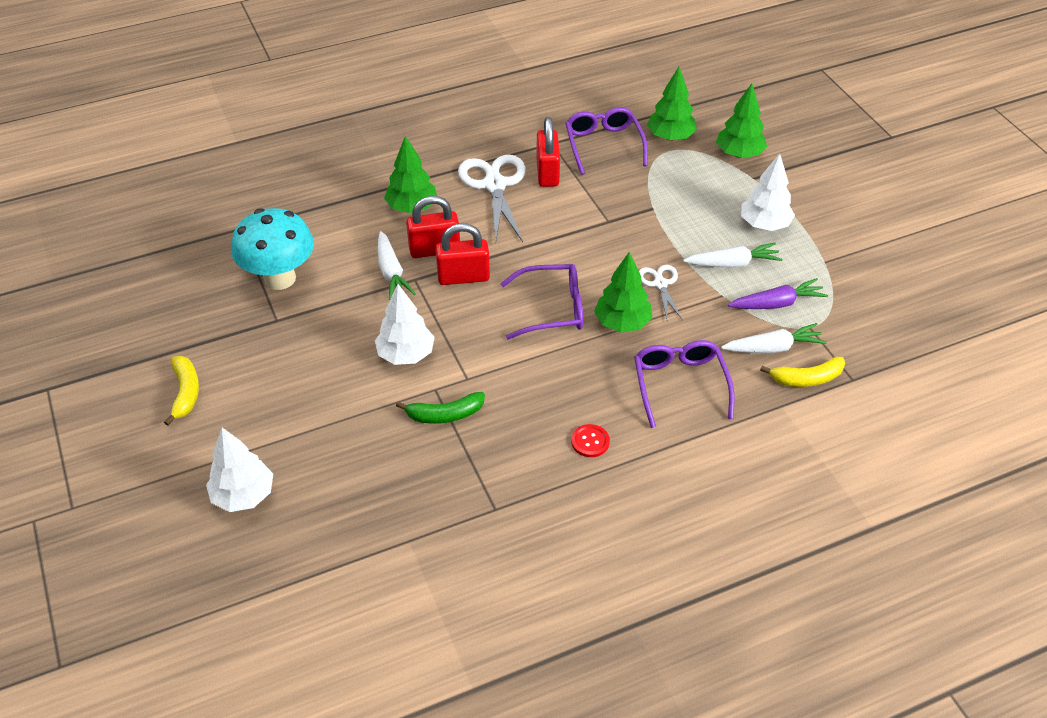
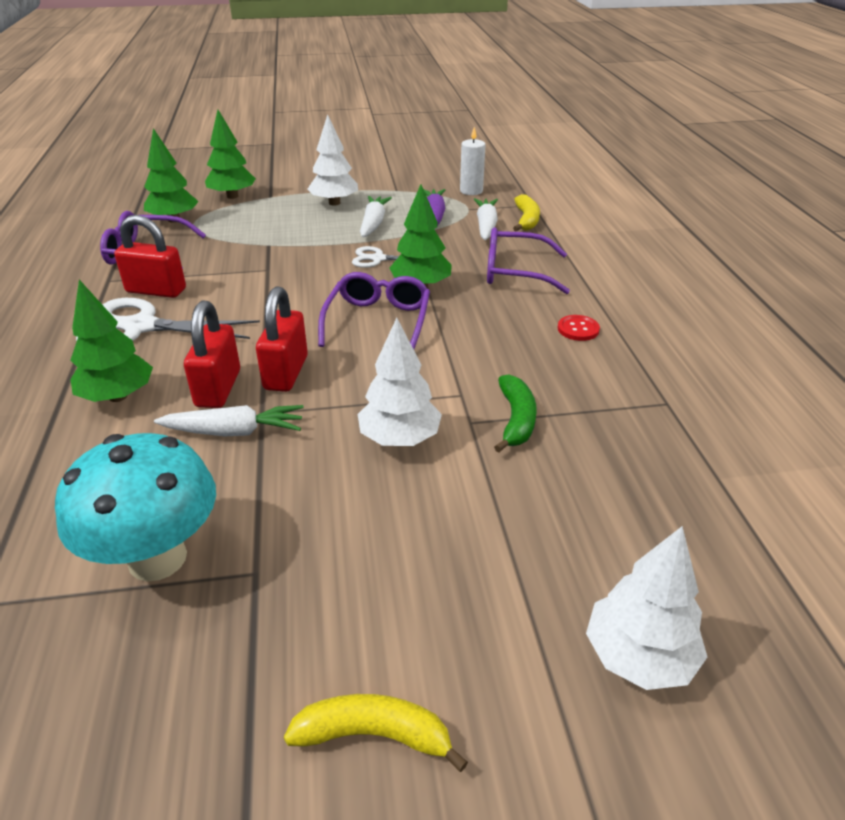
camera: 75 degrees left, 10 degrees down
(859, 321) = (471, 191): none -> white candle

